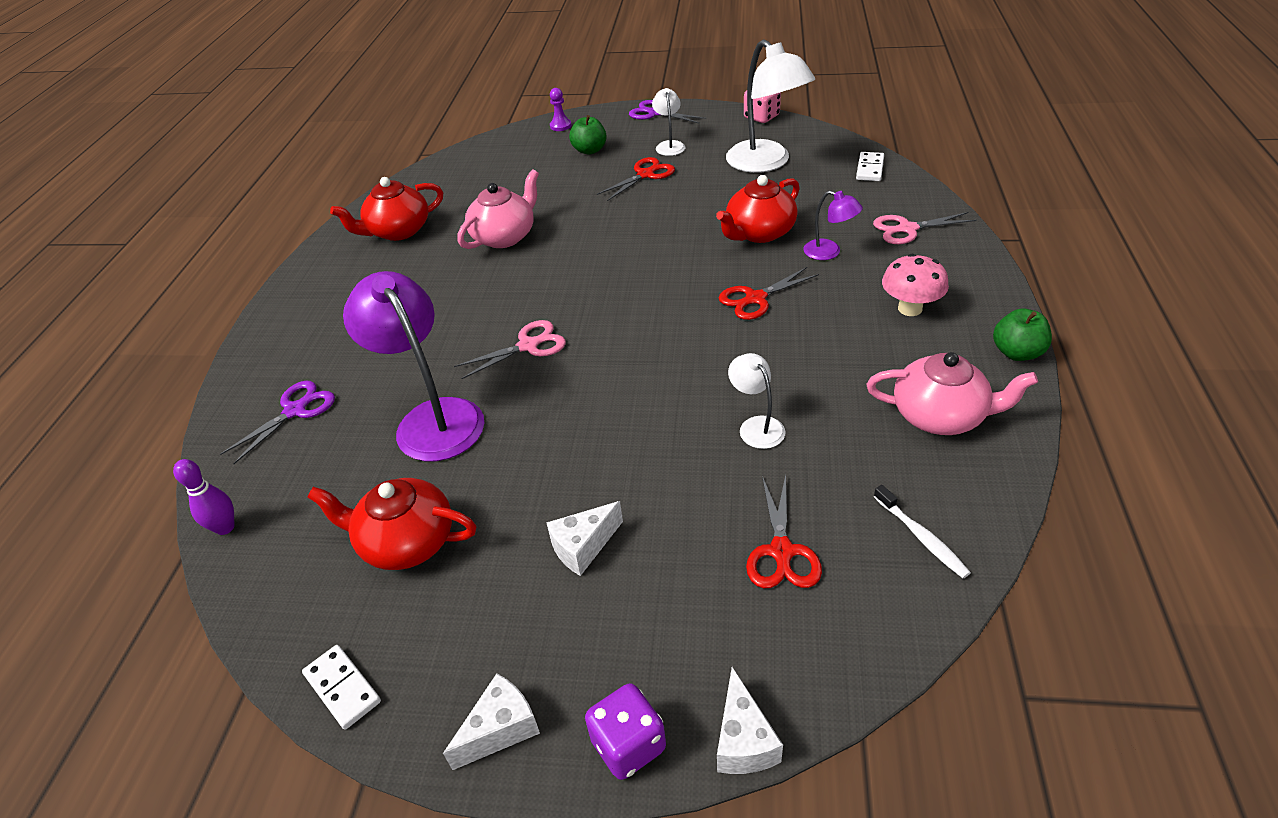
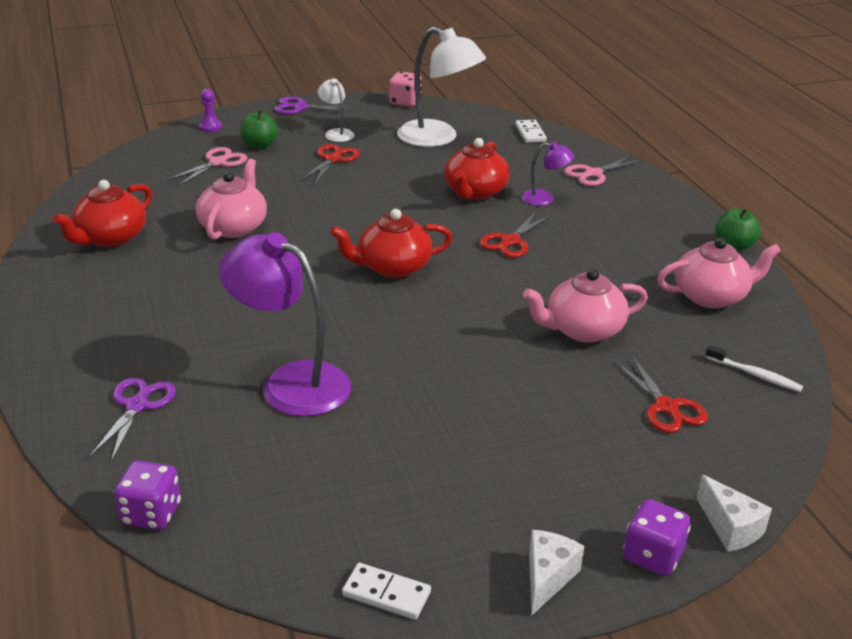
camera: 30 degrees left, 10 degrees down
(225, 527) = (151, 514): purple bowling pin -> purple dice
(406, 542) = (350, 478): red teapot -> red teapot (392, 267)
(528, 346) = (335, 310): pink scissors -> pink scissors (217, 163)
(583, 547) = (511, 442): white cheese -> none
(756, 426) = (582, 330): white lamp -> pink teapot
(910, 308) = (637, 229): pink mushroom -> none

